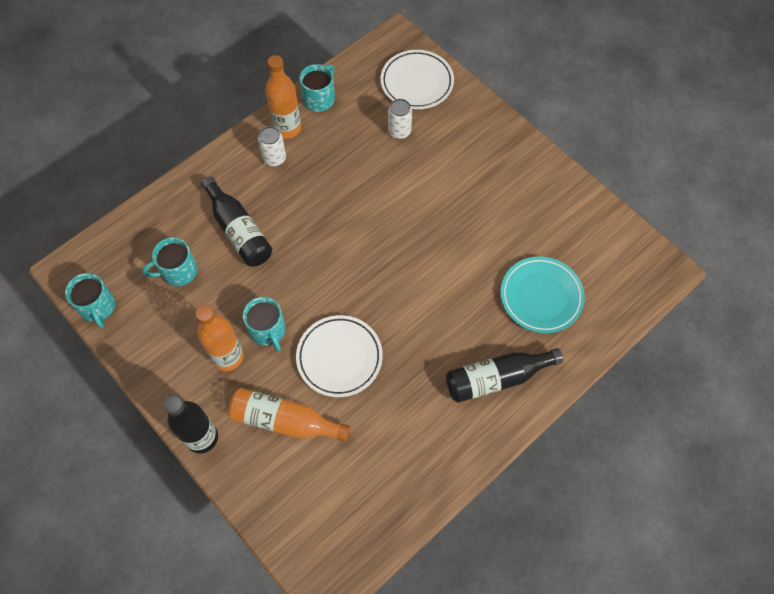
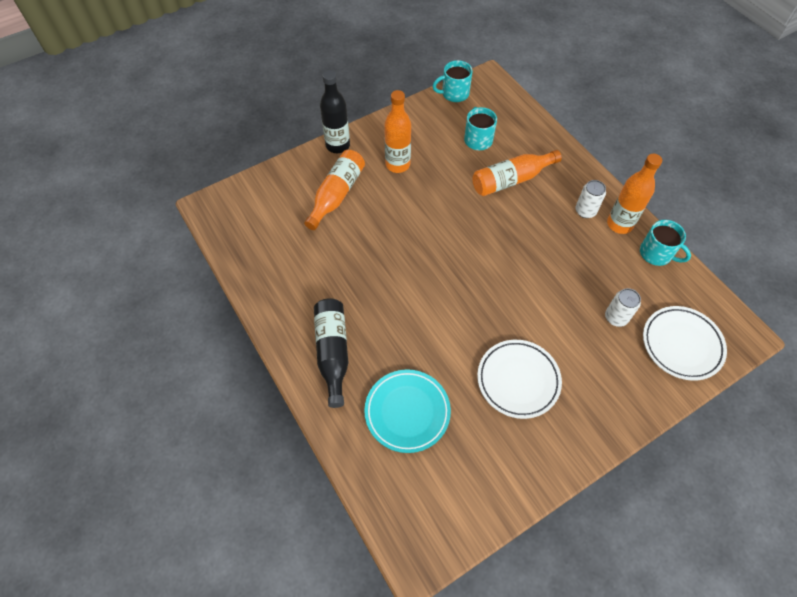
camera: 100 degrees right, 5 degrees down
(239, 230) = (511, 180): black bottle -> orange bottle
(268, 330) = (415, 191): turquoise mug -> none
(339, 357) = (380, 236): white plate -> white plate (518, 380)

